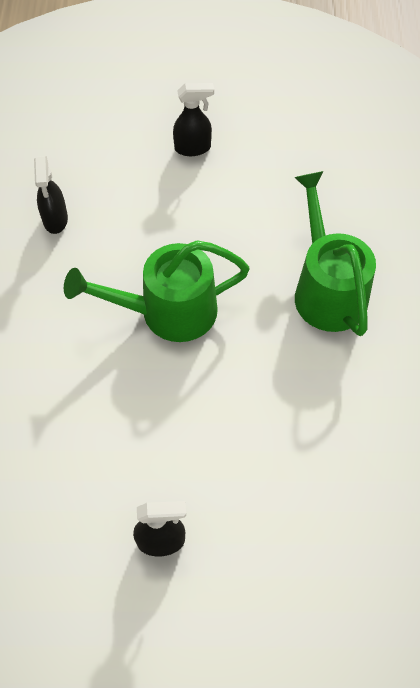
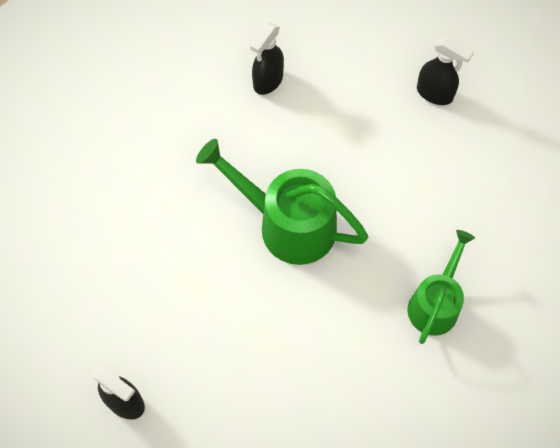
camera: 40 degrees right, 5 degrees up
(326, 289) = (435, 303): green watering can -> green watering can, size x0.64

